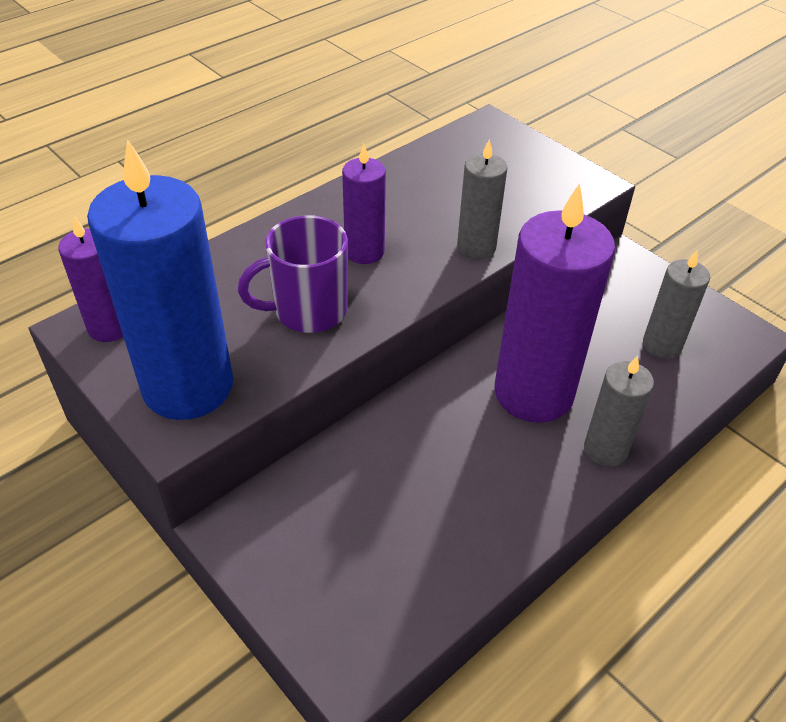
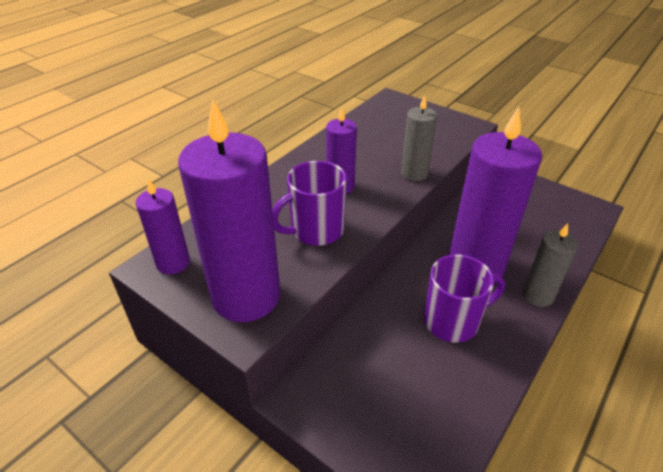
camera: 10 degrees left, 5 degrees down
(188, 386) = (246, 296): blue candle -> purple candle
(470, 464) = (453, 321): none -> purple mug
(662, 345) = (544, 222): grey candle -> none

